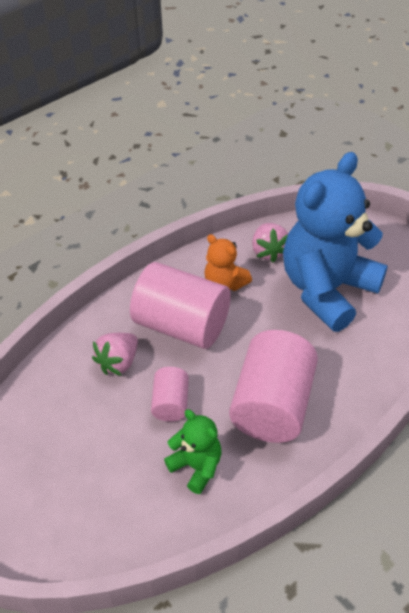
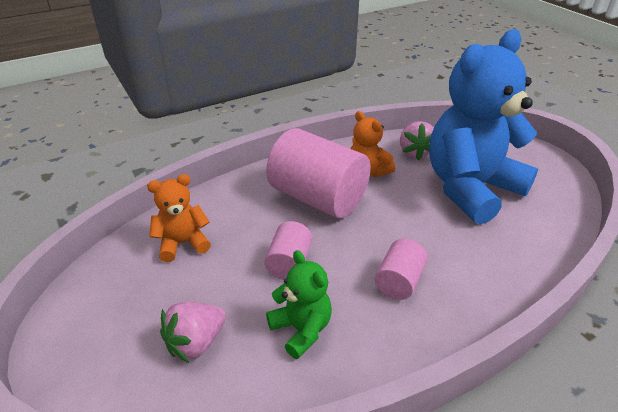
camera: 10 degrees right, 10 degrees down
(64, 399) = (183, 243): none -> orange teddy bear
(118, 362) = (247, 220): pink strawberry -> pink strawberry (196, 342)
(272, 405) = (399, 281): pink cylinder -> pink cylinder, size x0.50

